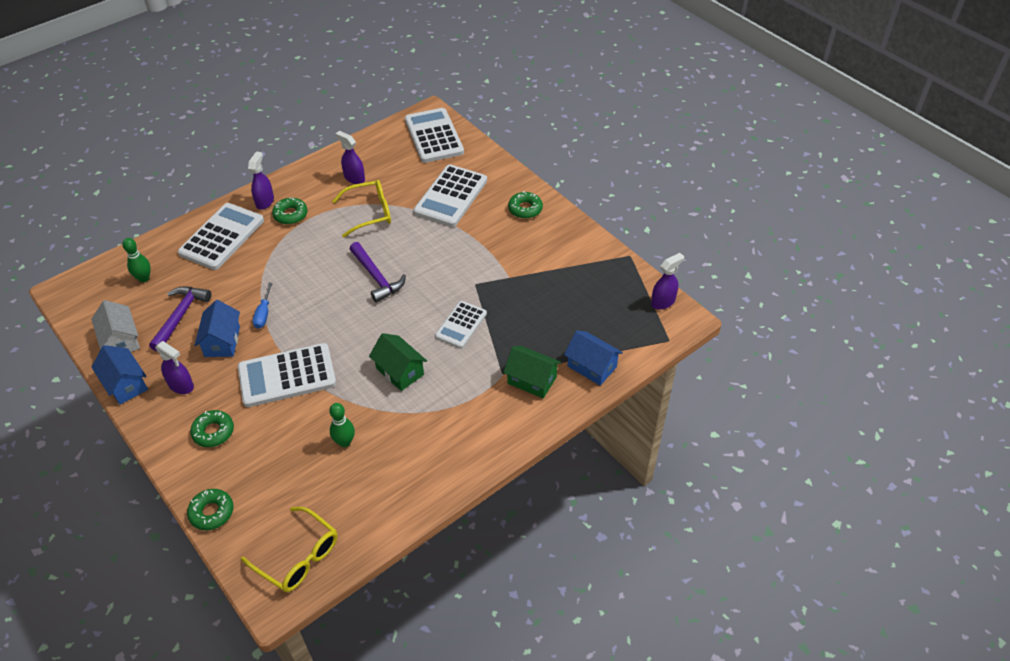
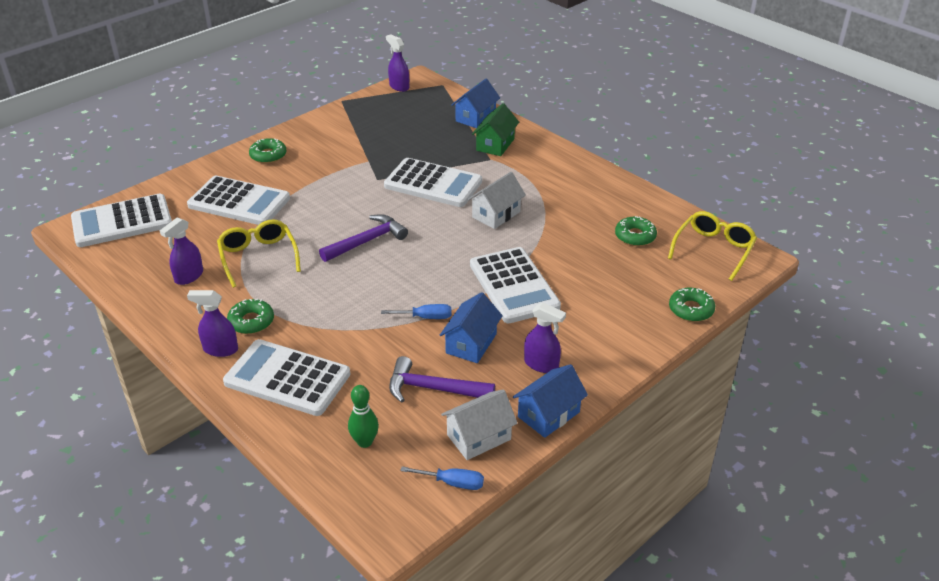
camera: 95 degrees left, 10 degrees down
(86, 323) = (452, 483): none -> blue screwdriver
(181, 385) = (541, 364): purple spray bottle -> purple spray bottle turned 90 degrees clockwise
(213, 432) = (598, 326): green donut -> green donut (635, 236)
(222, 341) = (471, 343): blue house -> blue house turned 60 degrees counterclockwise
(344, 442) = (587, 238): green bowling pin -> none
(400, 371) = (496, 214): green house -> white house
(461, 325) = (433, 184): white calculator -> white calculator, size x1.64

